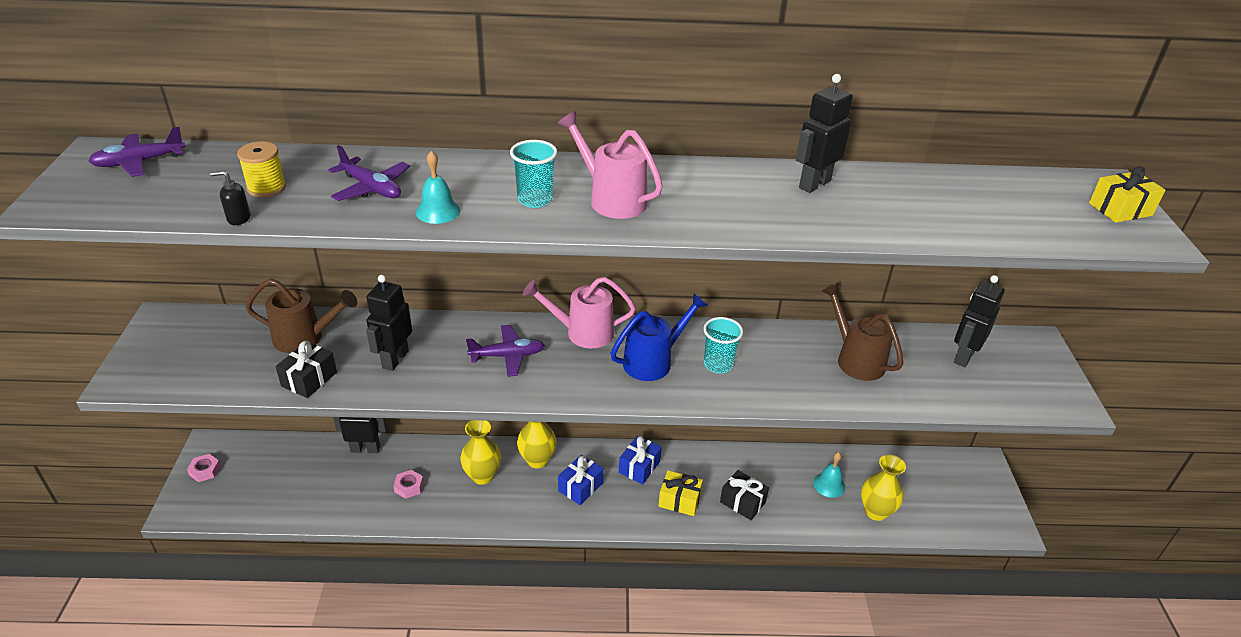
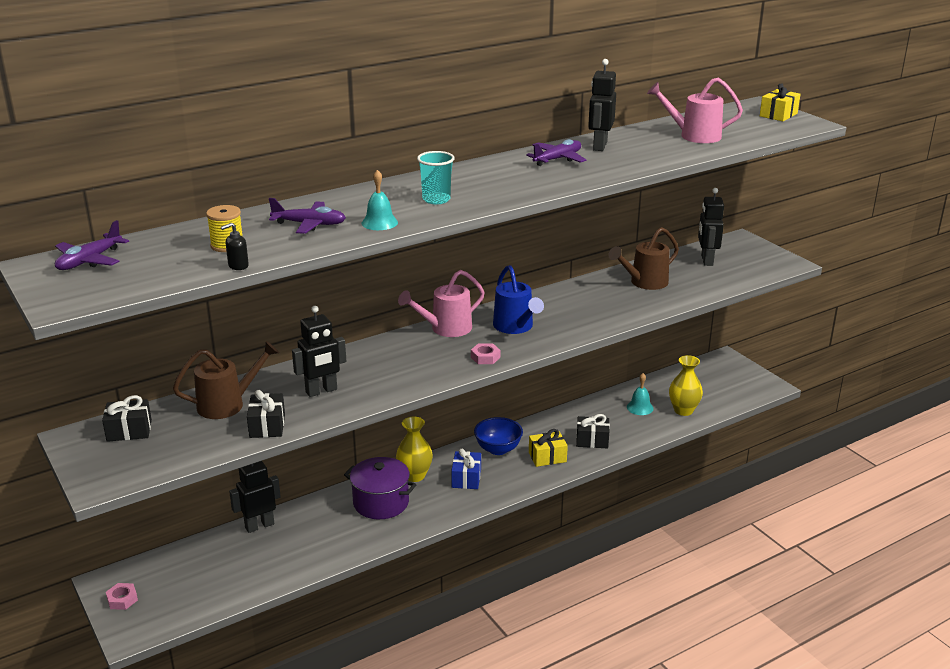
camera: 30 degrees left, 10 degrees down
(204, 331) = (129, 431): none -> black gift
(395, 359) = (321, 391): black robot -> black robot turned 105 degrees counterclockwise
(409, 487) = (327, 534): pink nut -> pink nut (485, 357)
(482, 476) = (381, 503): yellow vase -> purple pot
(507, 356) = (407, 360): purple plane -> purple plane (557, 159)
(611, 199) = (486, 186): pink watering can -> pink watering can (693, 136)
(639, 467) = (498, 449): blue gift -> blue bowl
(654, 361) = (515, 327): blue watering can -> blue watering can turned 135 degrees clockwise
(718, 365) = (561, 315): turquoise cup -> none
(855, 359) = (644, 283): brown watering can -> brown watering can turned 60 degrees counterclockwise

